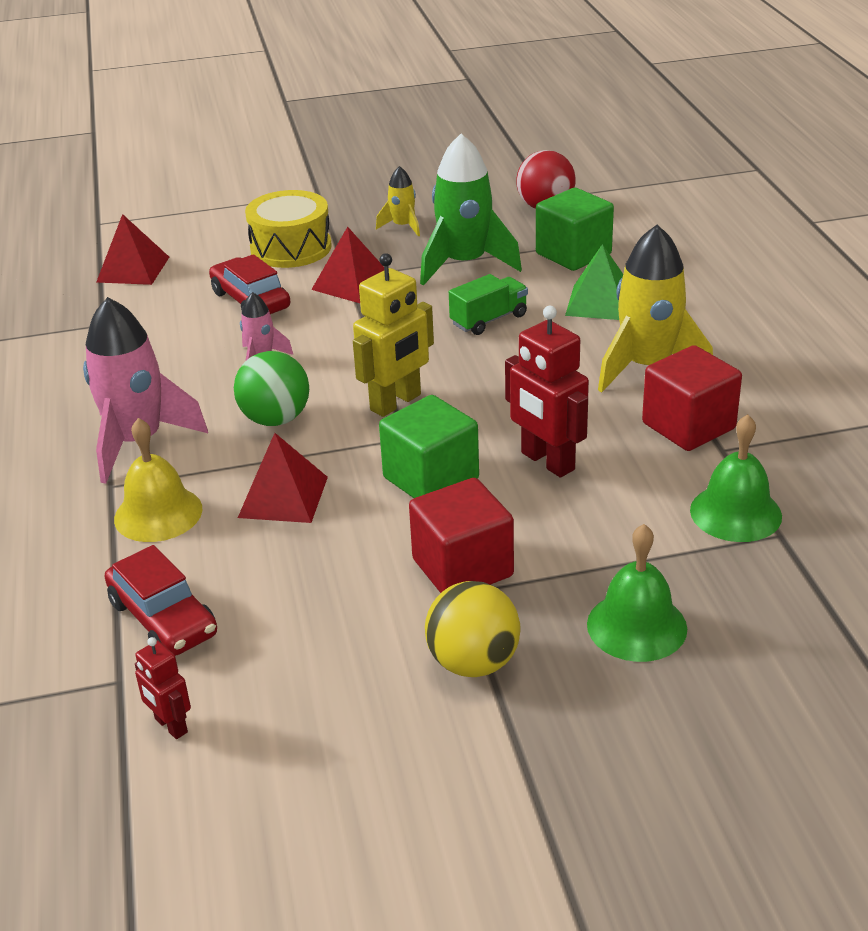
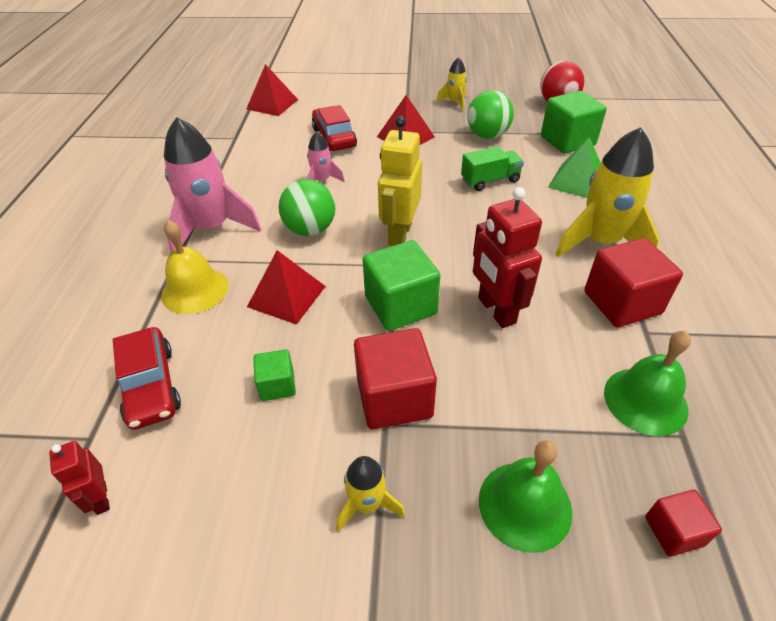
camera: 15 degrees right, 10 degrees up
(291, 248) = (376, 106): yellow drum -> none
(319, 585) = (277, 385): none -> green cube
(396, 403) = (399, 234): yellow robot -> yellow robot turned 135 degrees clockwise
(465, 264) = (487, 135): green rocket -> green ball
(473, 663) = (367, 504): yellow ball -> yellow rocket
(786, 613) = (673, 531): none -> red cube

